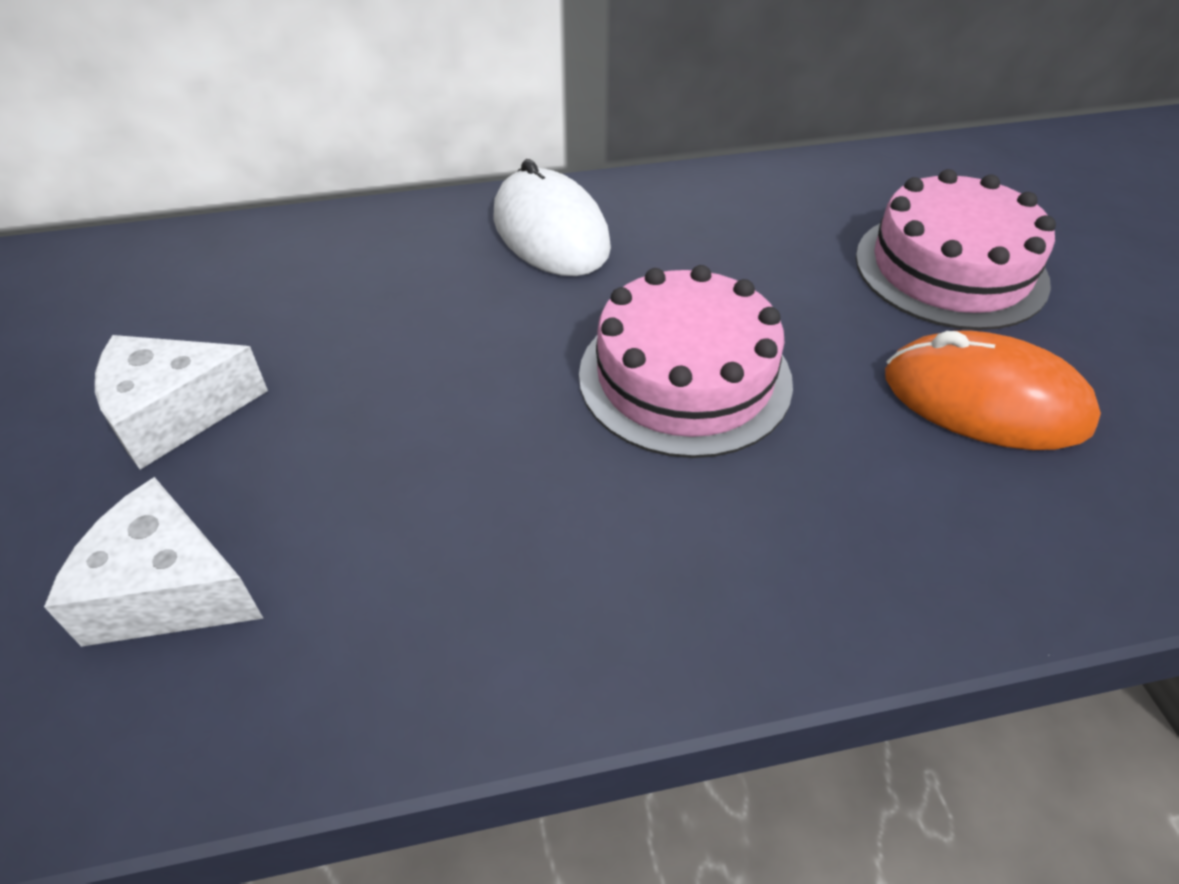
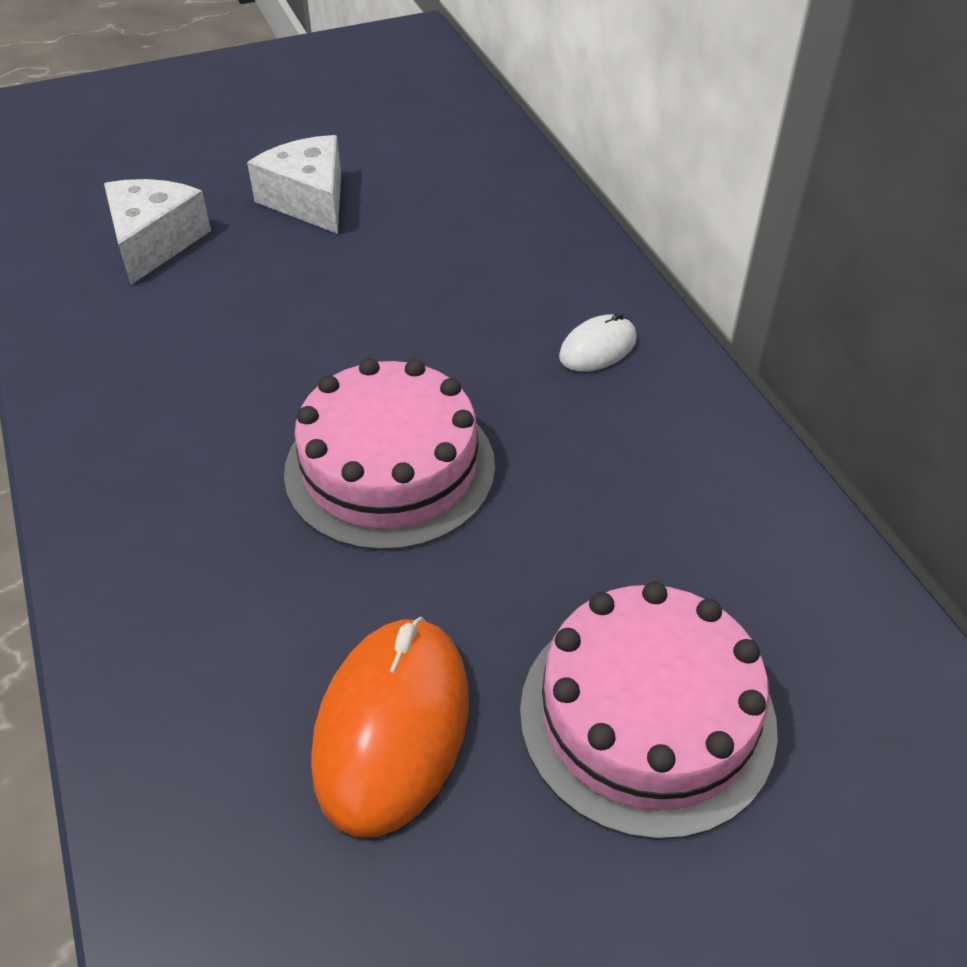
camera: 80 degrees right, 0 degrees up
(550, 232) = (598, 348): white mouse -> white mouse, size x0.53

